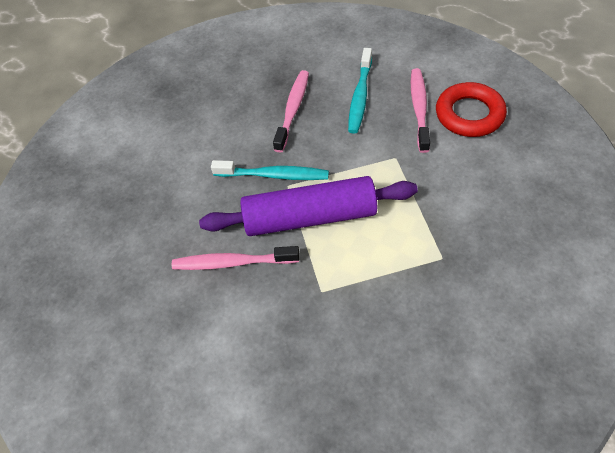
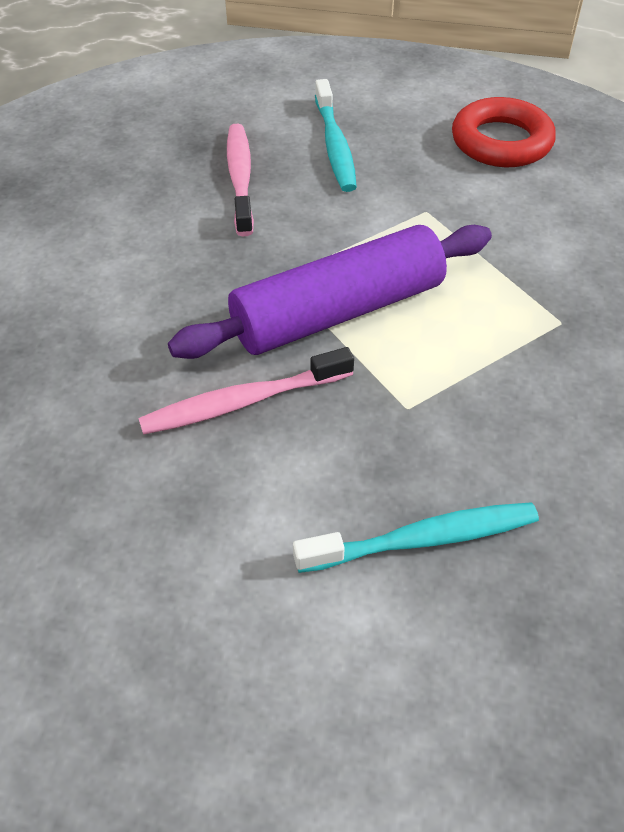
camera: 25 degrees left, 5 degrees down
(274, 175) = (253, 268): turquoise toothbrush -> turquoise toothbrush (423, 539)
(419, 108) = (428, 146): pink toothbrush -> none

